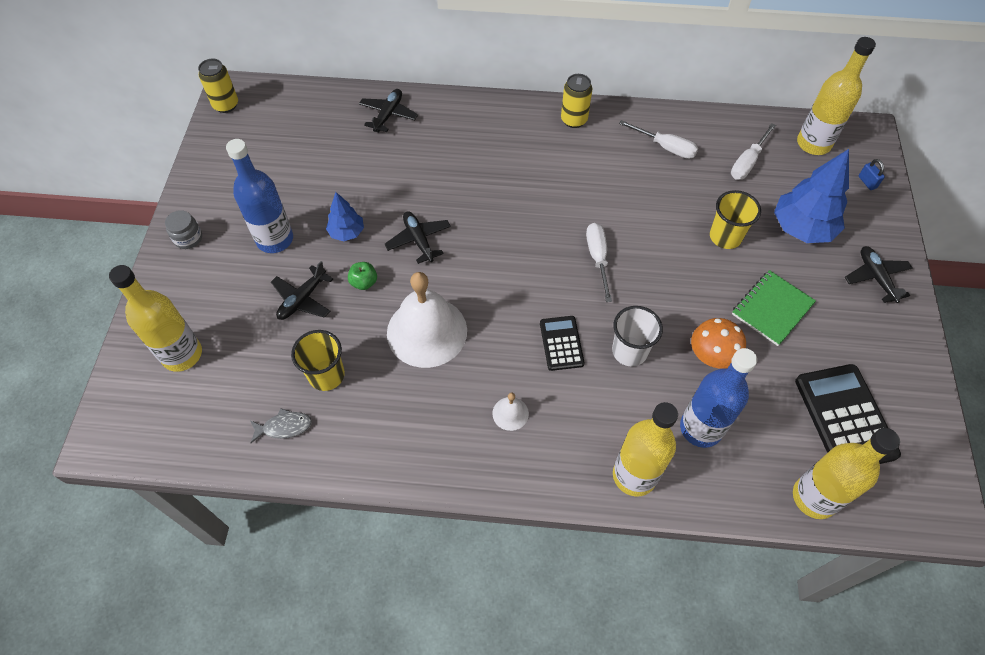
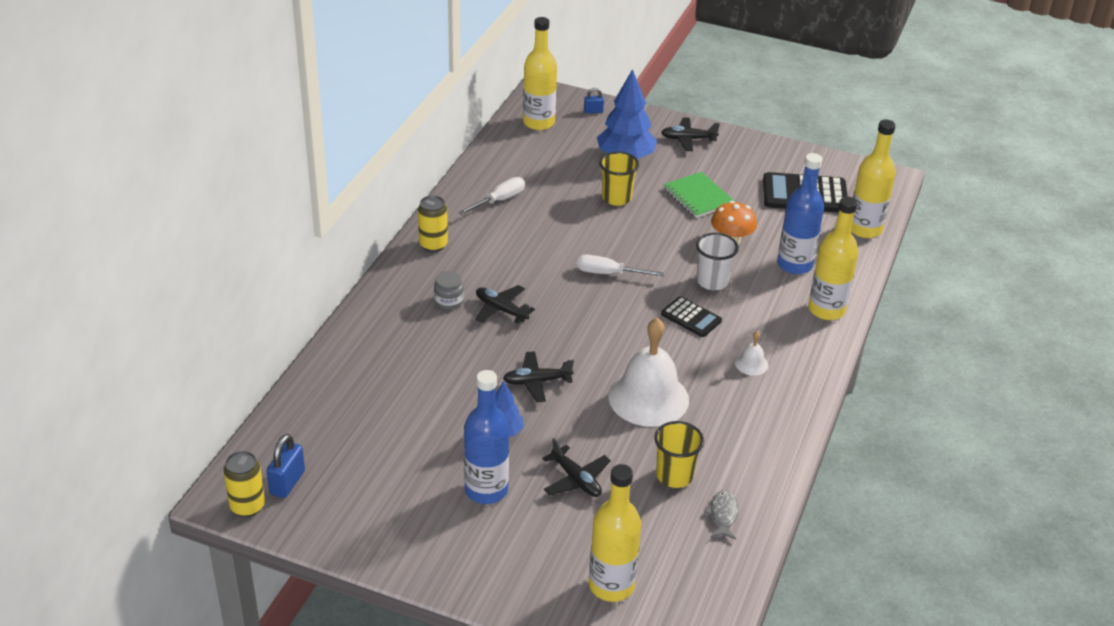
camera: 75 degrees left, 20 degrees down
(188, 238) = (450, 564): grey jar -> grey jar (449, 301)
(254, 118) = (287, 482): none -> blue padlock
(364, 282) = (573, 430): green apple -> none
(388, 115) = (349, 371): black plane -> black plane (501, 310)
(561, 343) = (691, 317): black calculator -> black calculator turned 150 degrees counterclockwise
(747, 162) = (541, 162): white screwdriver -> none

